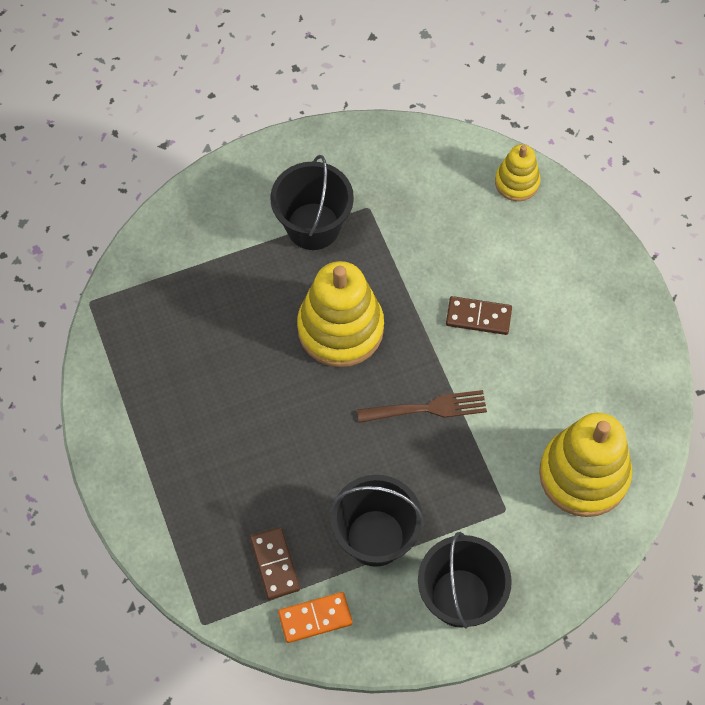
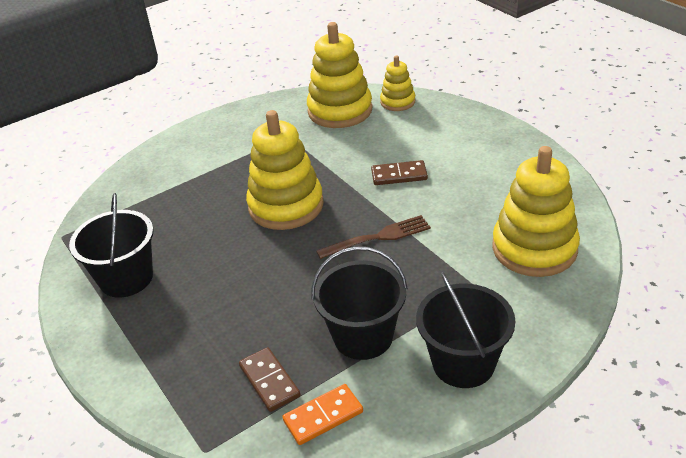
camera: 10 degrees left, 25 degrees down
(313, 226) = (246, 155): black bucket -> black bucket (126, 278)
(442, 177) = (340, 111): none -> yellow stacking toy

